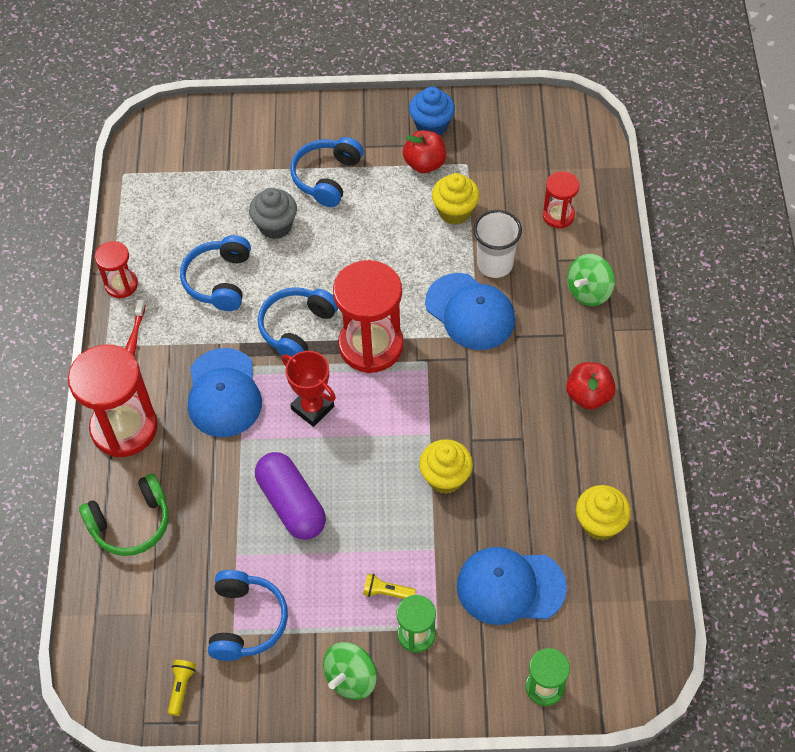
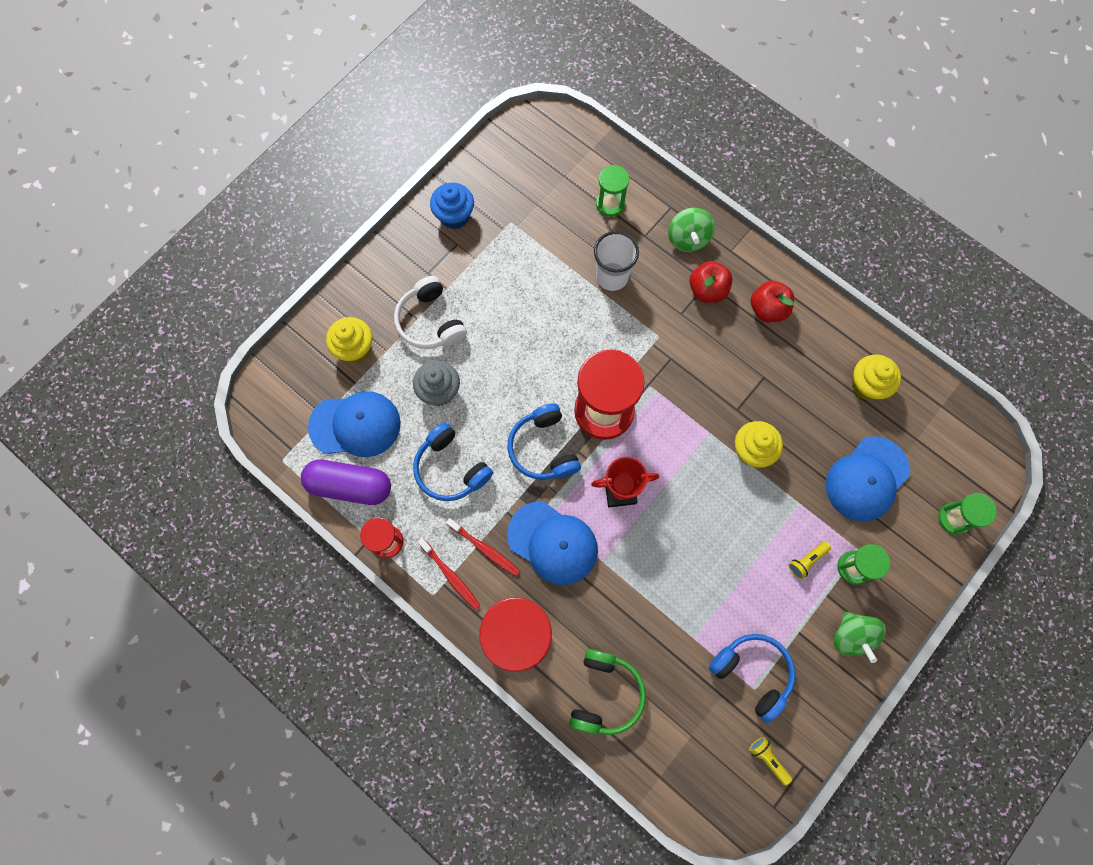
camera: 50 degrees left, 15 degrees up
(175, 351) = (484, 549): none -> red toothbrush
(291, 504) = (685, 569): purple capsule -> purple capsule (350, 486)
(326, 177) = (430, 321): blue headphones -> white headphones
(425, 164) = (483, 248): red apple -> red apple (707, 290)
(455, 212) = (544, 264): yellow cupcake -> yellow cupcake (355, 348)
(470, 312) = (636, 325): blue cap -> blue cap (355, 425)
(558, 215) = (610, 204): red hourglass -> green hourglass

